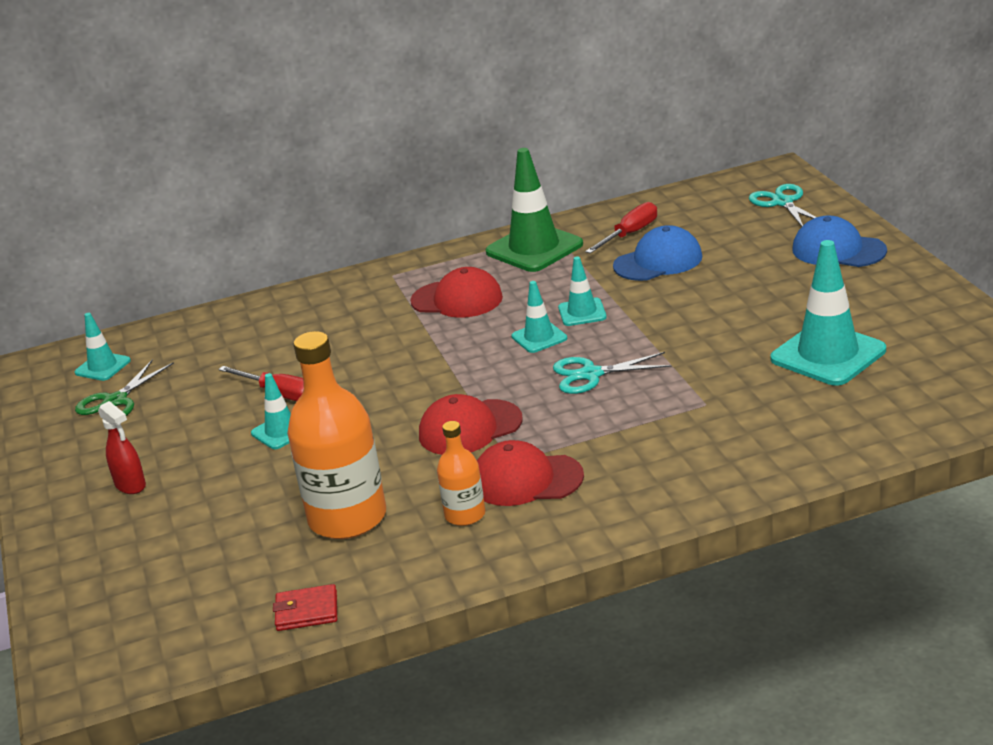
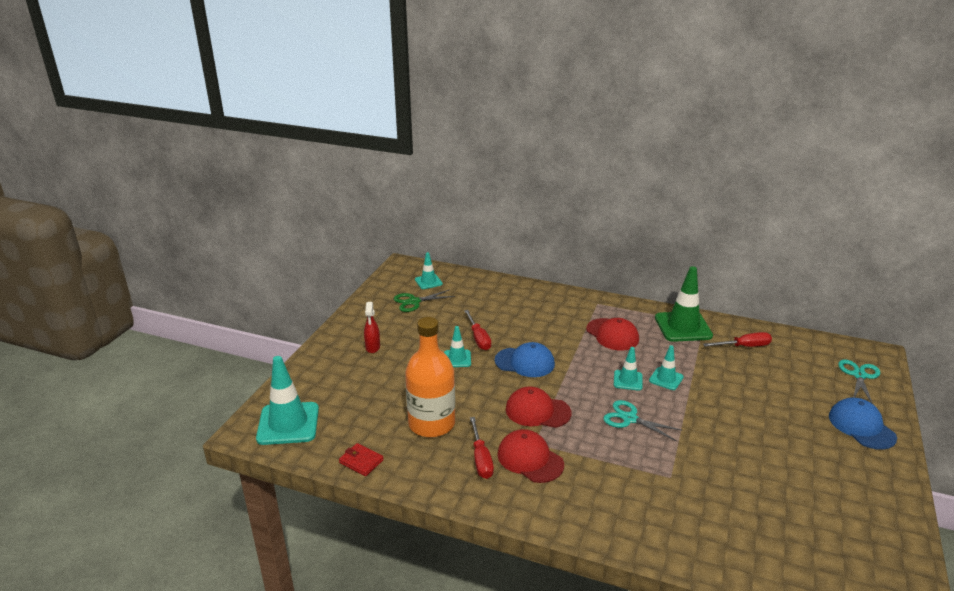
camera: 35 degrees right, 0 degrees up
(465, 515) = (481, 459): orange bottle -> red screwdriver
(658, 261) = (741, 372): blue cap -> blue cap (525, 362)
(828, 355) = (777, 492): turquoise traffic cone -> turquoise traffic cone (288, 424)

